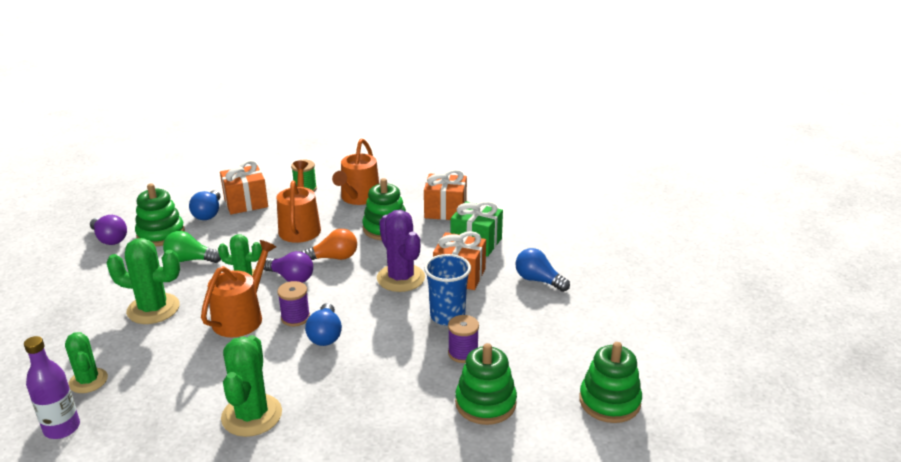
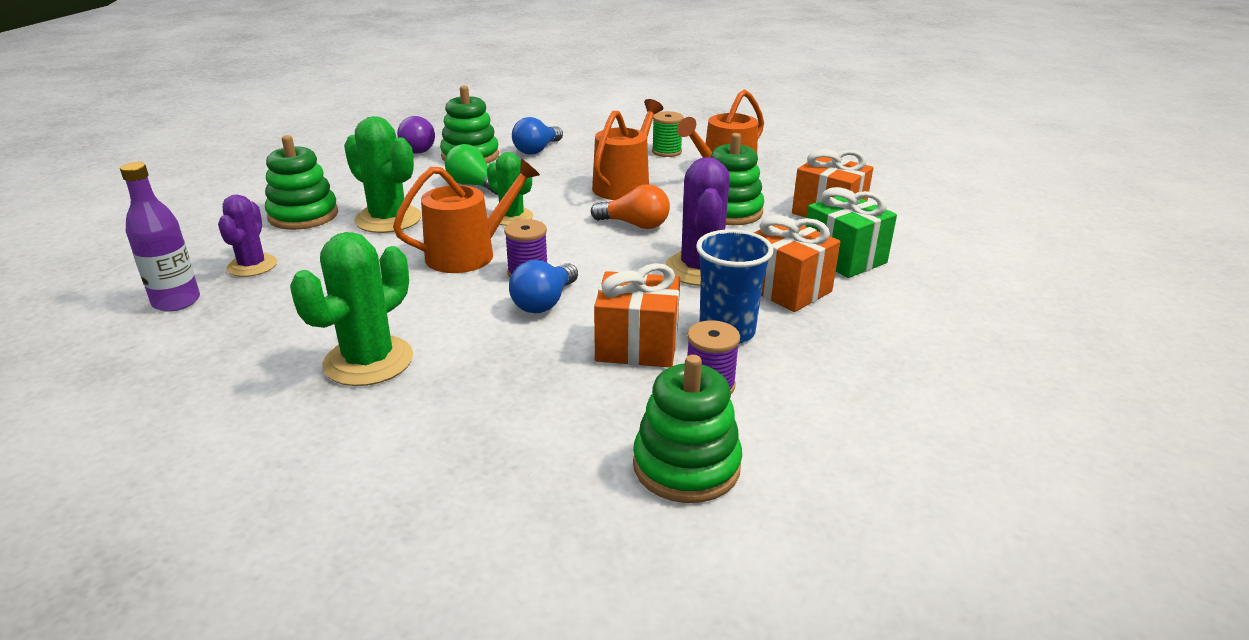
camera: 30 degrees right, 0 degrees up
(88, 381) = (252, 266): green cactus -> purple cactus
(246, 203) = (587, 149): orange gift -> orange gift (637, 345)
(291, 278) = (564, 231): purple light bulb -> none
(538, 280) = (906, 329): blue light bulb -> none
(609, 401) = (907, 549): green stacking toy -> green stacking toy (303, 215)

